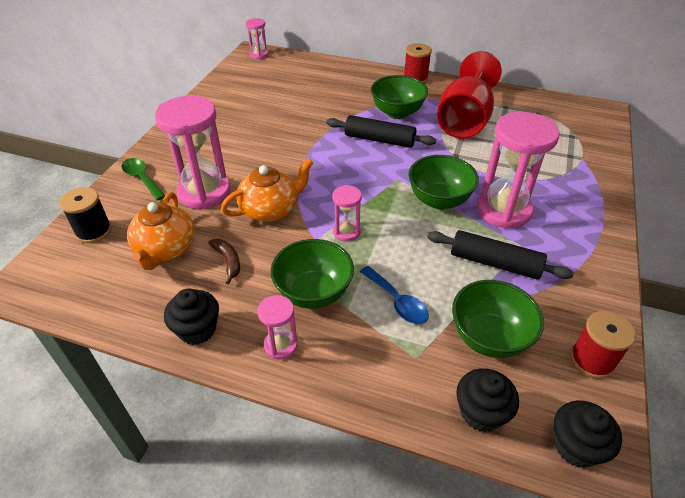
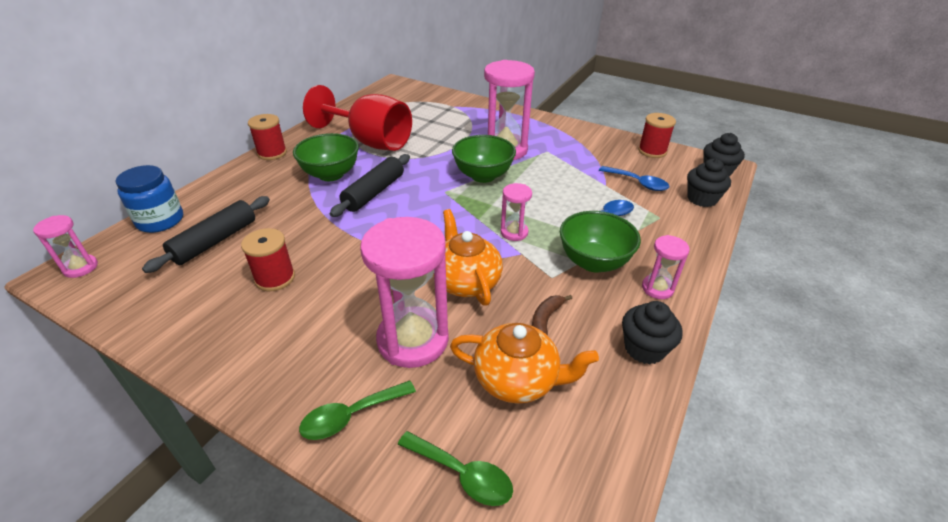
camera: 80 degrees left, 5 degrees down
(94, 231) = (462, 474): black spool -> green spoon
(228, 261) = (545, 321): brown banana -> brown banana turned 45 degrees counterclockwise
(260, 121) = (275, 278): none -> red spool
(310, 63) = (160, 220): none -> blue jar
(489, 338) = (638, 183): green bowl -> blue spoon
(495, 263) = (564, 165): black rolling pin -> black rolling pin (215, 241)

